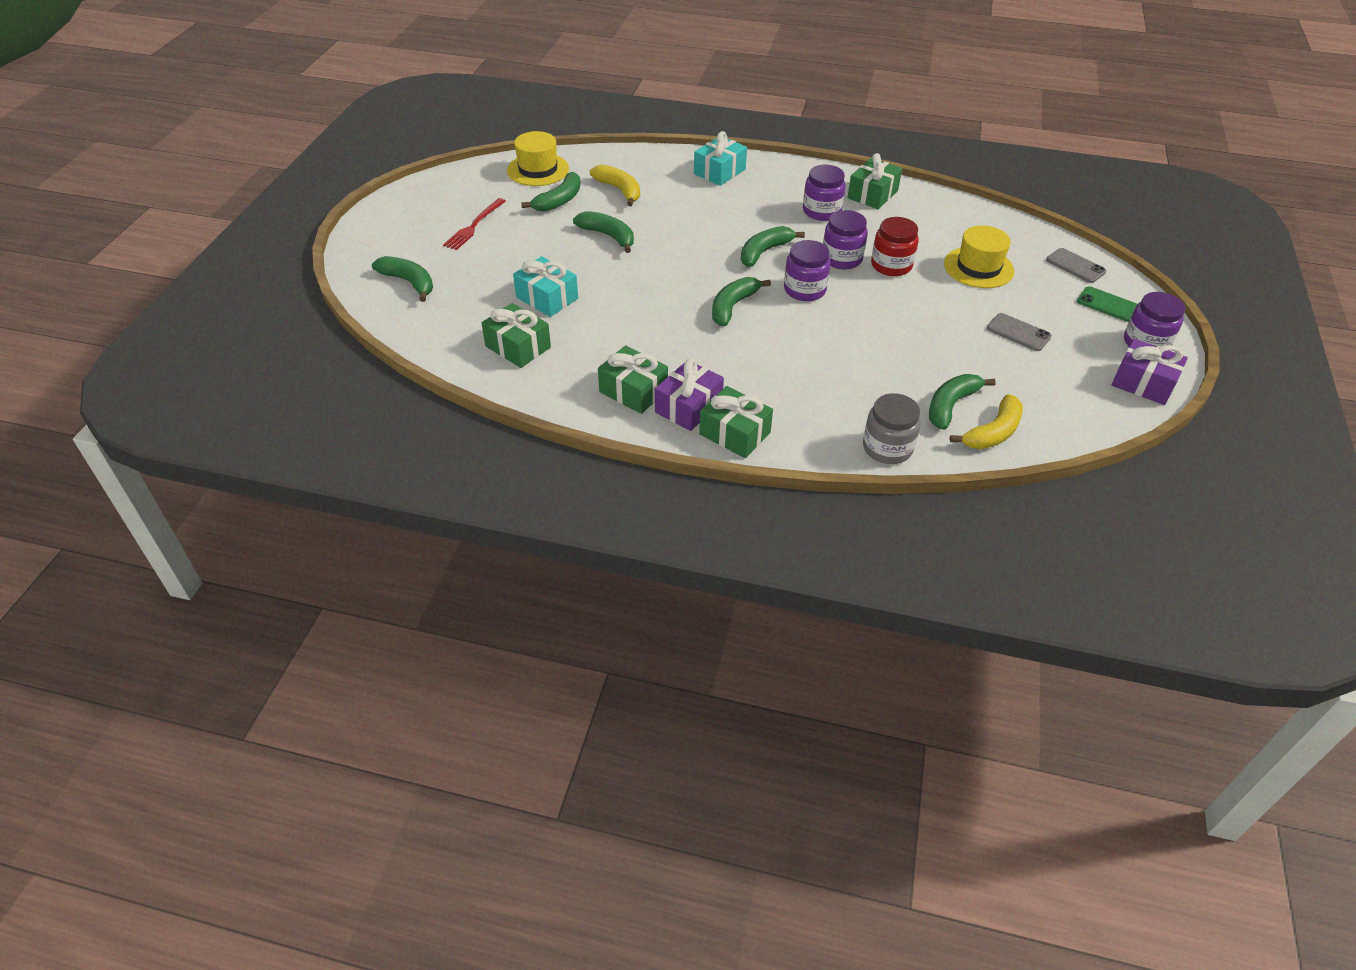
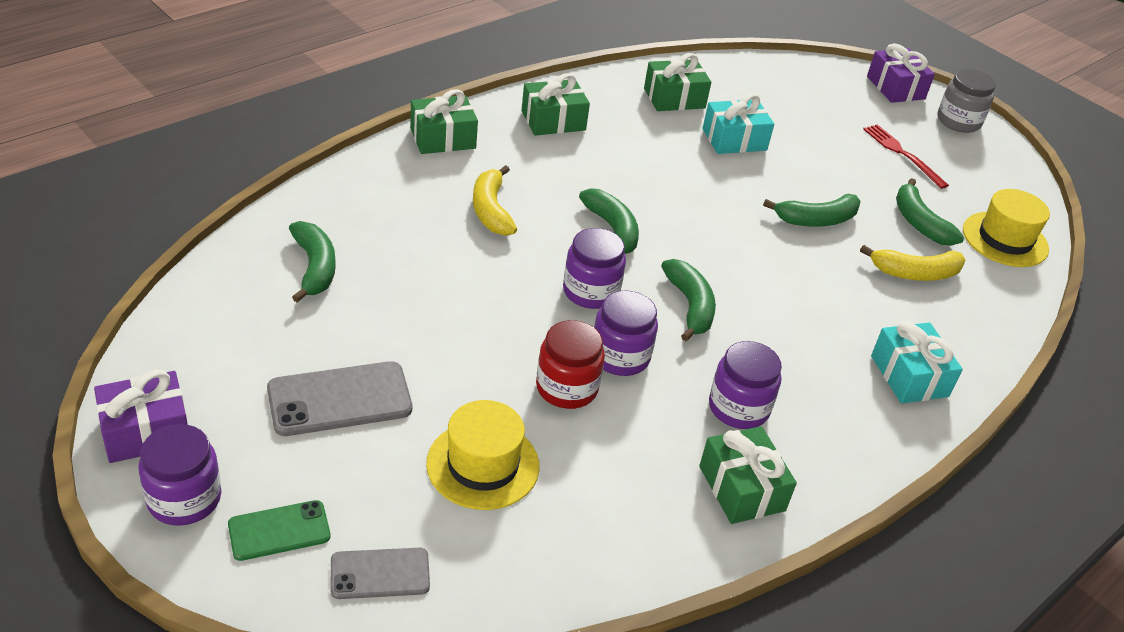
camera: 120 degrees right, 5 degrees down
(409, 282) = (825, 89): green banana -> none
(688, 407) = (501, 135): purple gift -> purple gift (895, 88)
(887, 448) = (322, 198): grey jar -> grey jar (958, 121)
(993, 432) = (251, 267): yellow banana -> yellow banana (491, 210)
(1018, 332) = (339, 399): grey phone -> grey phone, size x1.60

